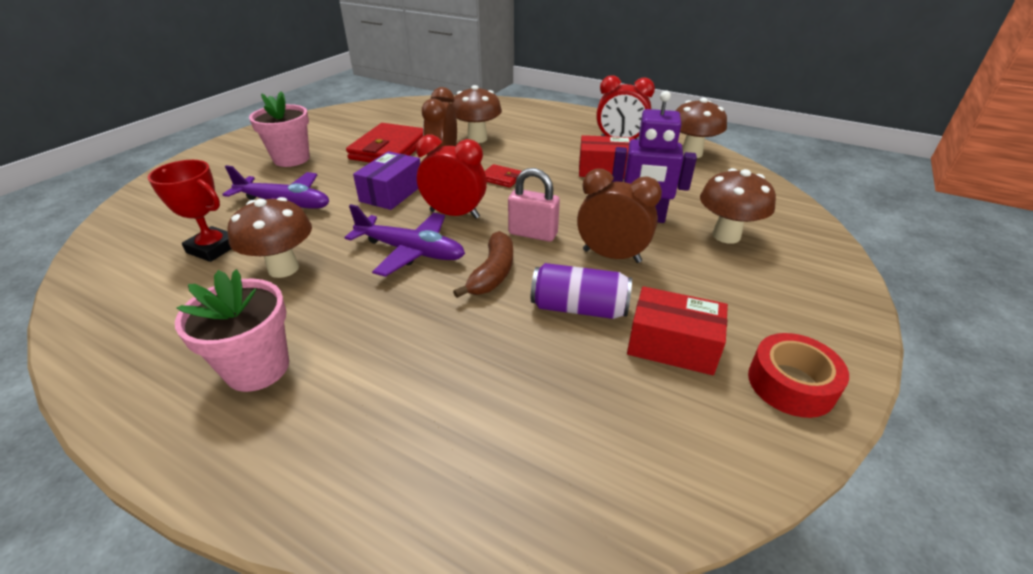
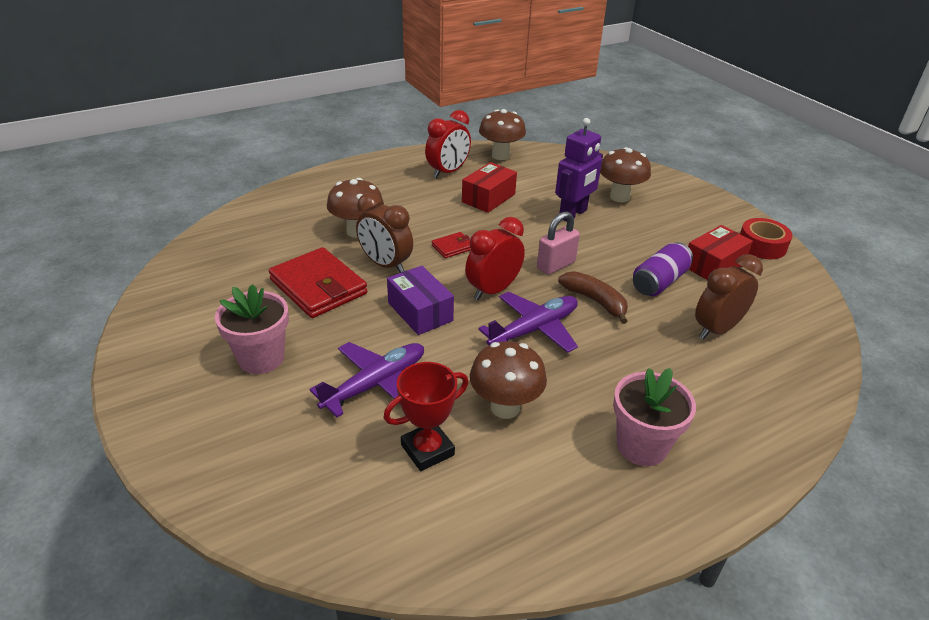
camera: 60 degrees left, 0 degrees up
(611, 256) = (610, 246): brown clock -> brown clock (716, 329)

